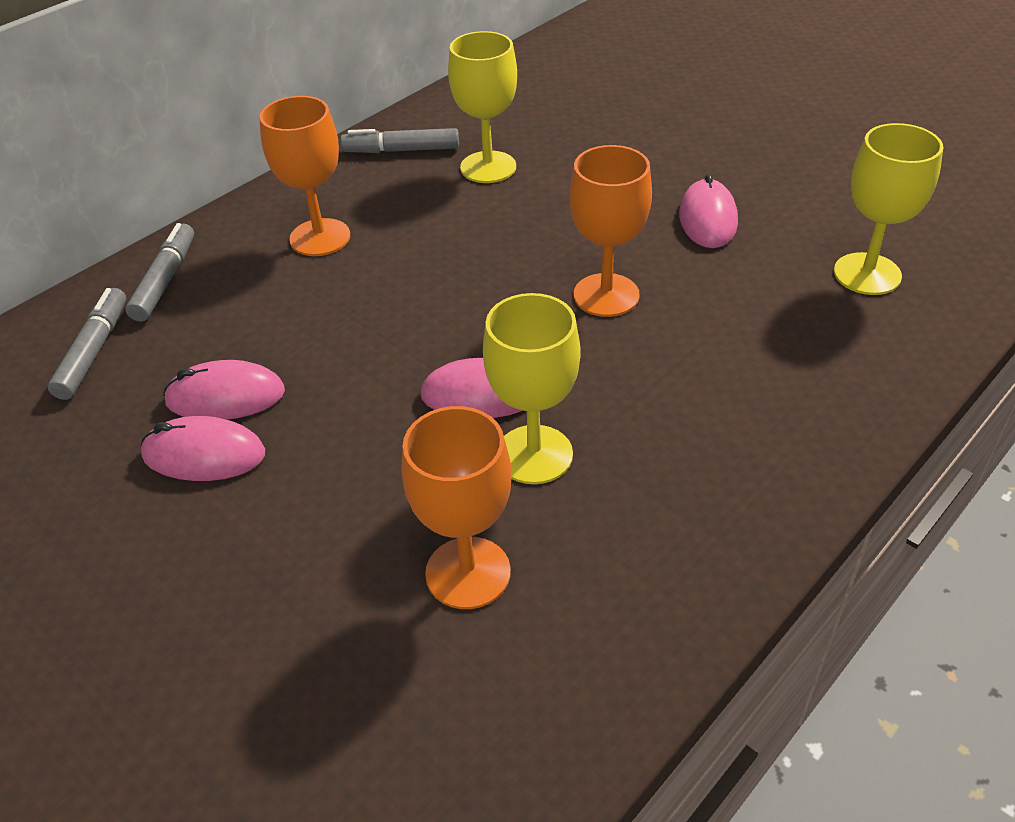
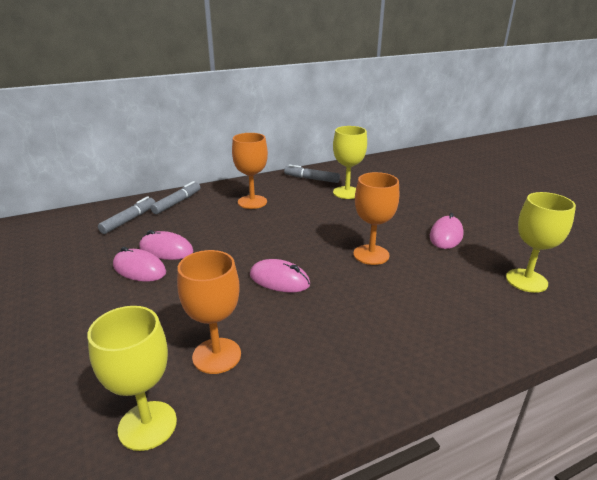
camera: 20 degrees right, 15 degrees down
(534, 454) = (287, 313): yellow goblet -> yellow goblet (147, 425)

